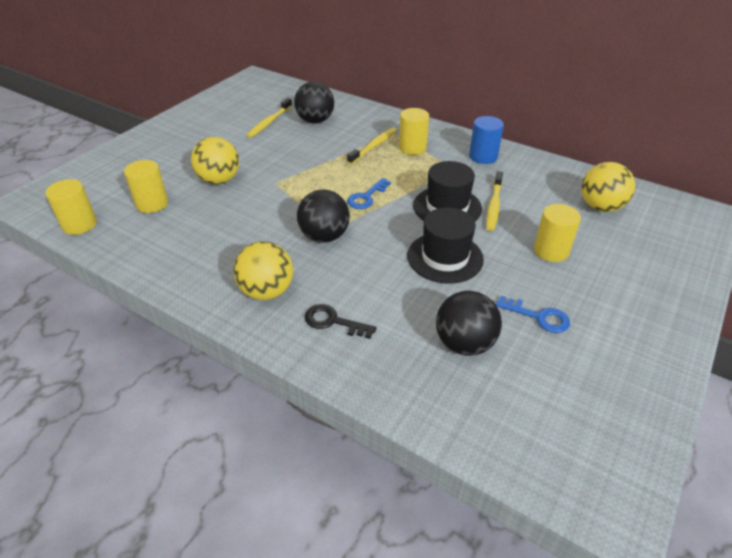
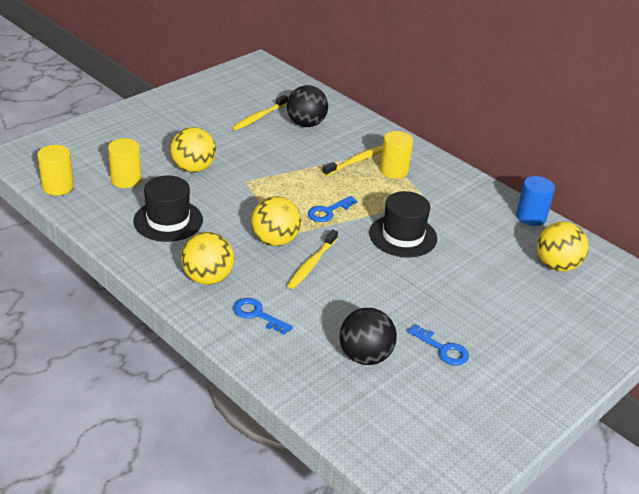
camera: 10 degrees right, 5 degrees down
(324, 236) = (275, 240): black ball -> yellow ball
(333, 321) = (257, 315): black key -> blue key
(445, 257) = (380, 281): black hat -> black hat (168, 220)
(483, 156) = (462, 193): blue cylinder -> blue cylinder (531, 217)
(494, 205) = (449, 243): yellow toothbrush -> yellow toothbrush (311, 264)
(551, 251) = (484, 296): yellow cylinder -> none

